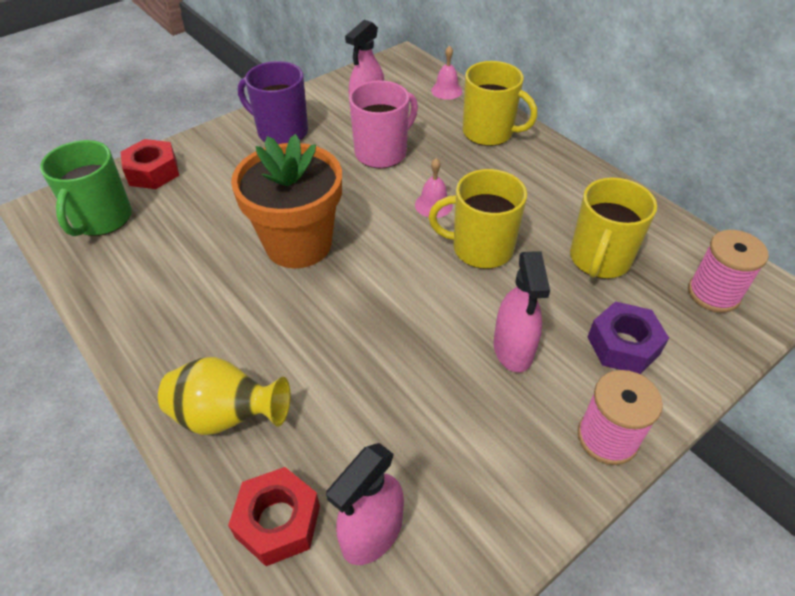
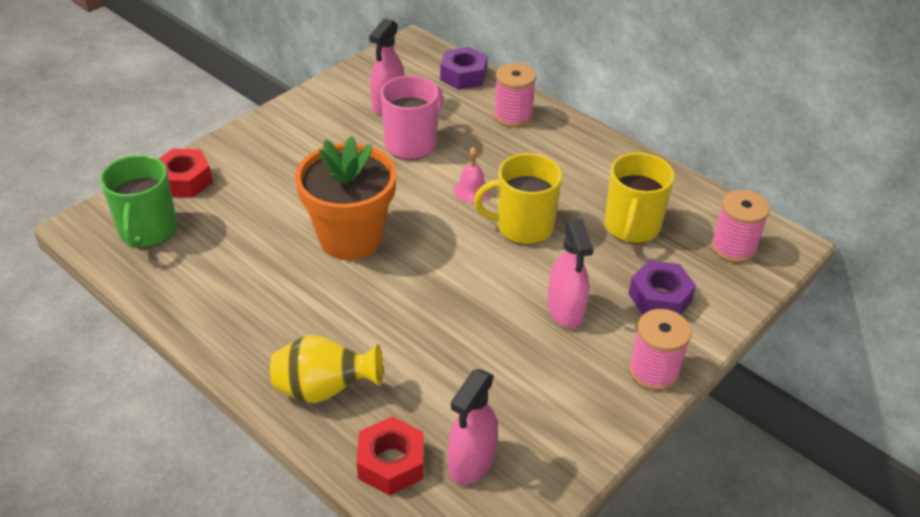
camera: 10 degrees left, 5 degrees down
(281, 132) = (305, 130): purple mug -> none
(446, 90) = (463, 75): pink bell -> purple nut
(489, 133) = (513, 116): yellow mug -> pink spool

